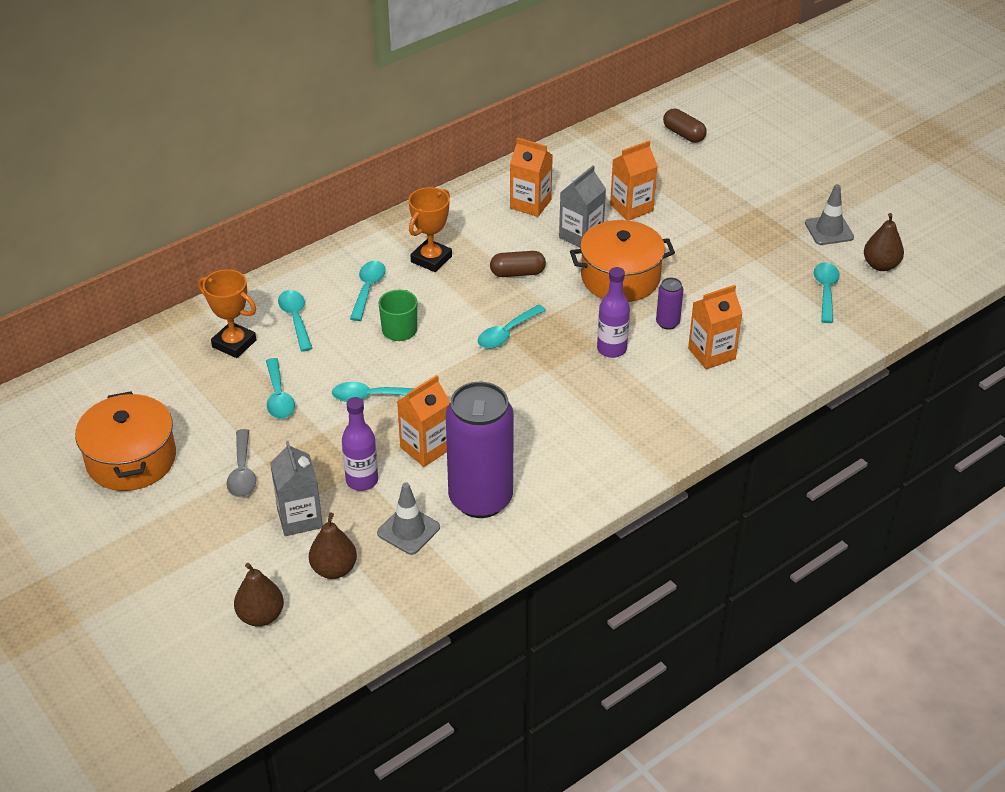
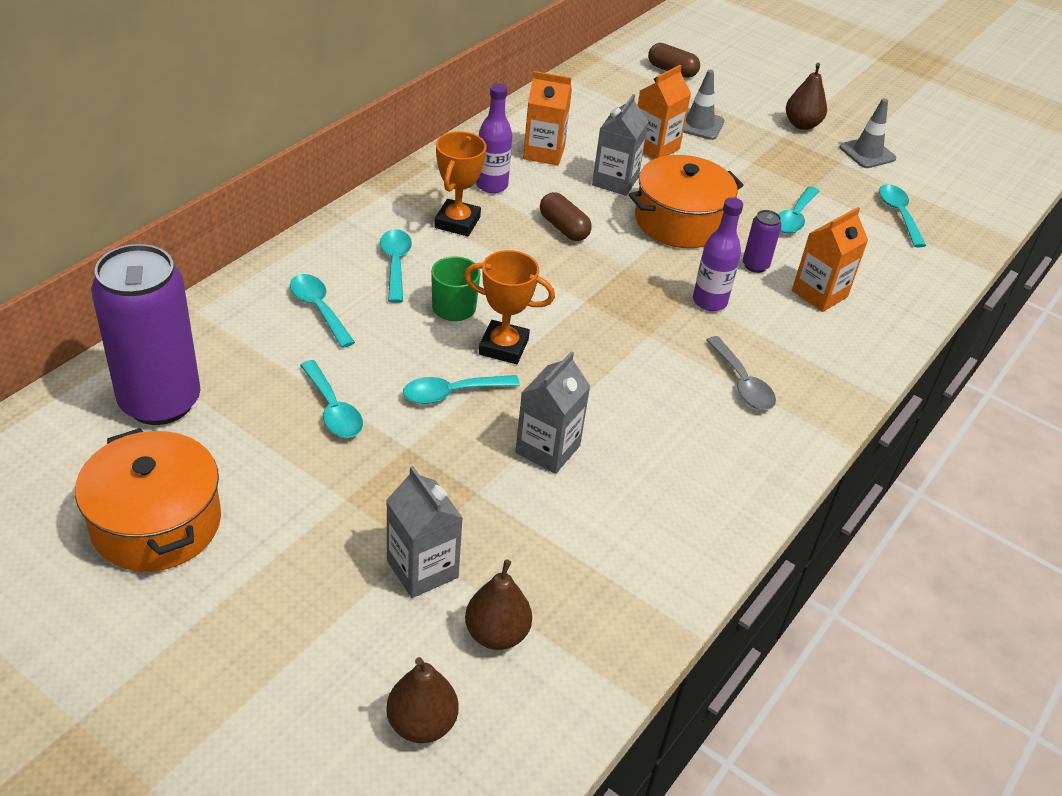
camera: 20 degrees left, 0 degrees up
(234, 344) = (249, 349): orange trophy -> orange trophy (503, 347)
(242, 472) = (320, 517): grey spoon -> grey spoon (742, 383)
(362, 480) = (484, 504): purple bottle -> purple bottle (491, 185)
(408, 530) = (572, 561): grey traffic cone -> grey traffic cone (699, 125)
(426, 448) = (547, 449): orange carton -> grey carton
(480, 499) = (644, 504): purple can -> purple can (160, 402)
(507, 333) = (583, 297): turquoise spoon -> turquoise spoon (794, 217)
(517, 273) = (563, 228): brown capsule -> brown capsule turned 75 degrees clockwise
(880, 265) = (937, 183): brown pear -> brown pear (801, 125)

